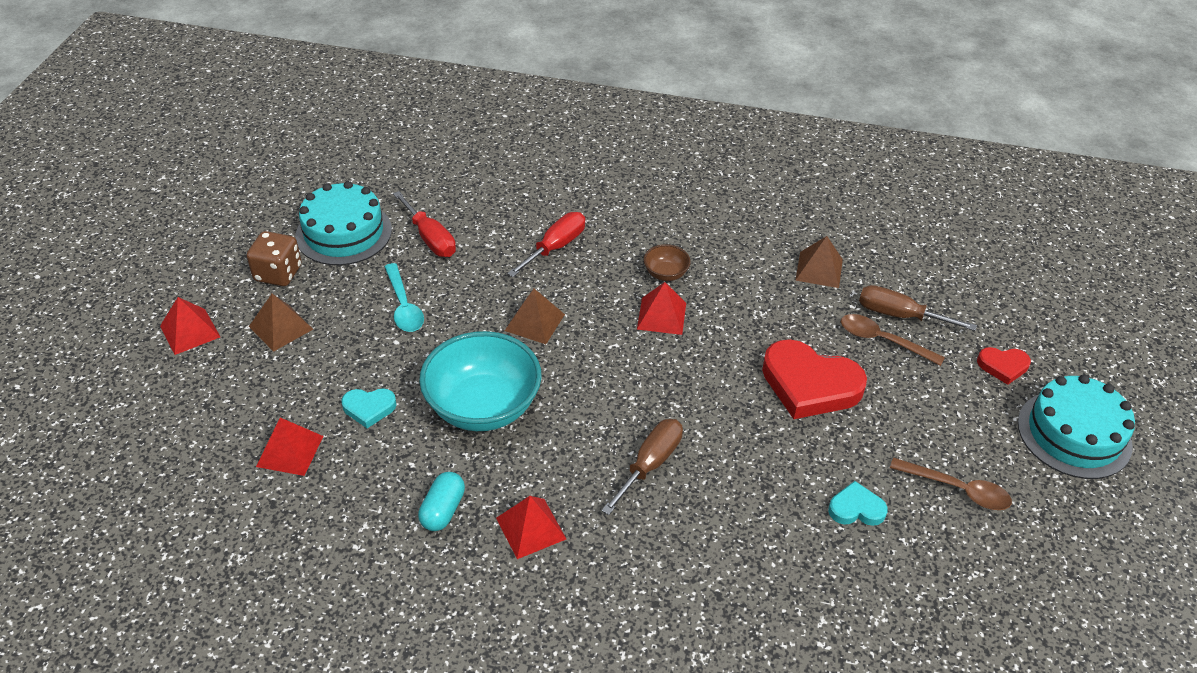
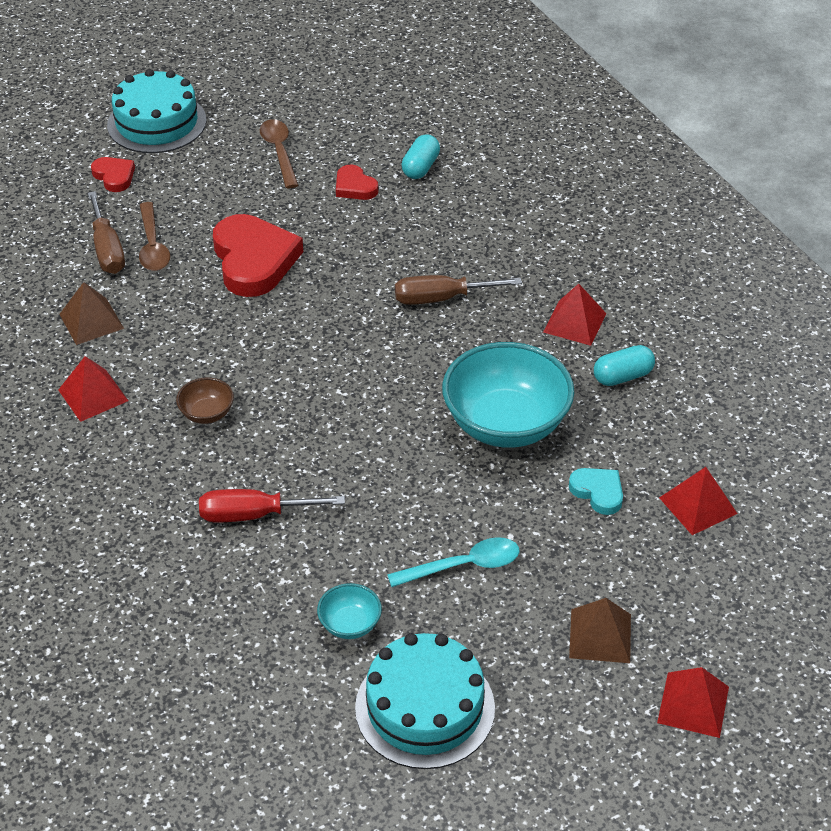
camera: 130 degrees left, 0 degrees up
(278, 273) = (544, 708): brown dice -> none
(404, 306) = (464, 565): turquoise spoon -> turquoise spoon turned 45 degrees clockwise
(430, 238) = (350, 624): red screwdriver -> turquoise bowl
(534, 322) = (374, 459): brown pyramid -> none
(661, 316) = (269, 383): red pyramid -> red pyramid (93, 395)
(845, 578) = (420, 167): none -> turquoise capsule
(856, 508) = (354, 187): turquoise heart -> red heart

